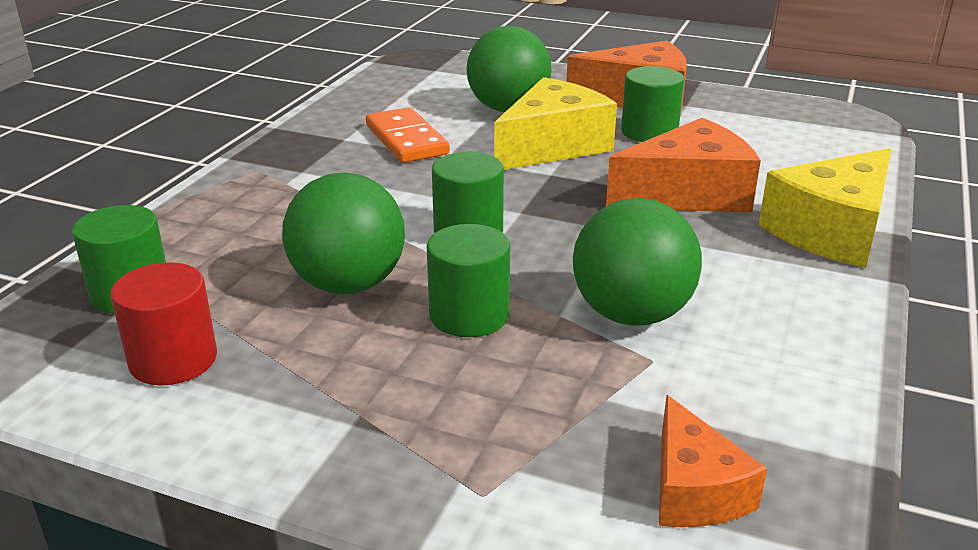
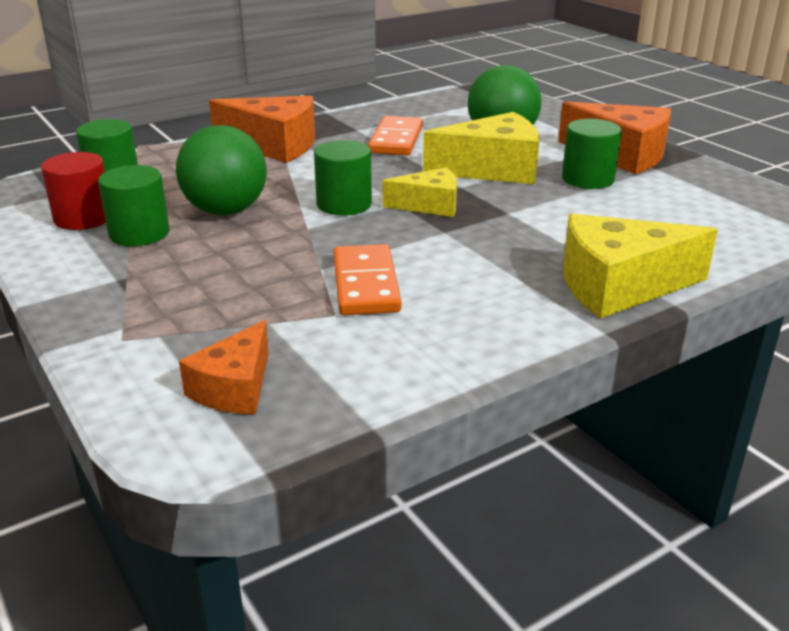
camera: 35 degrees right, 0 degrees up
(469, 315) = (265, 249): green cylinder -> green cylinder (139, 233)
(555, 204) = (429, 205): none -> yellow cheese
(631, 314) = (366, 284): green ball -> orange domino
(688, 194) = (543, 227): orange cheese -> orange cheese (274, 145)

